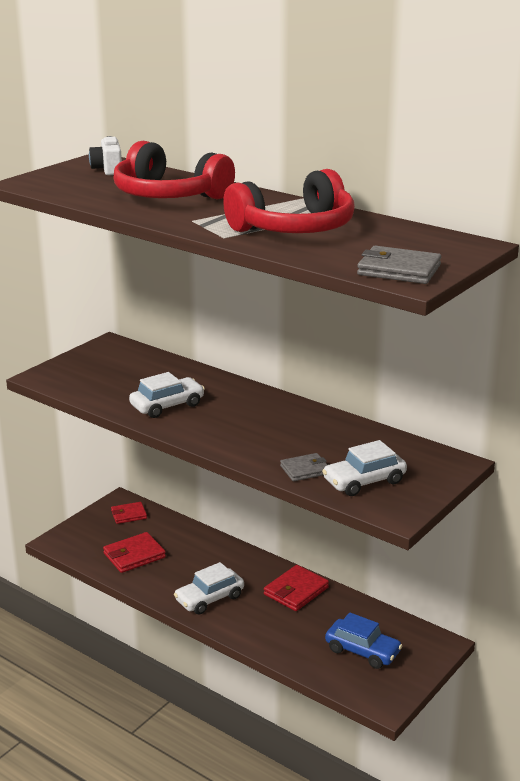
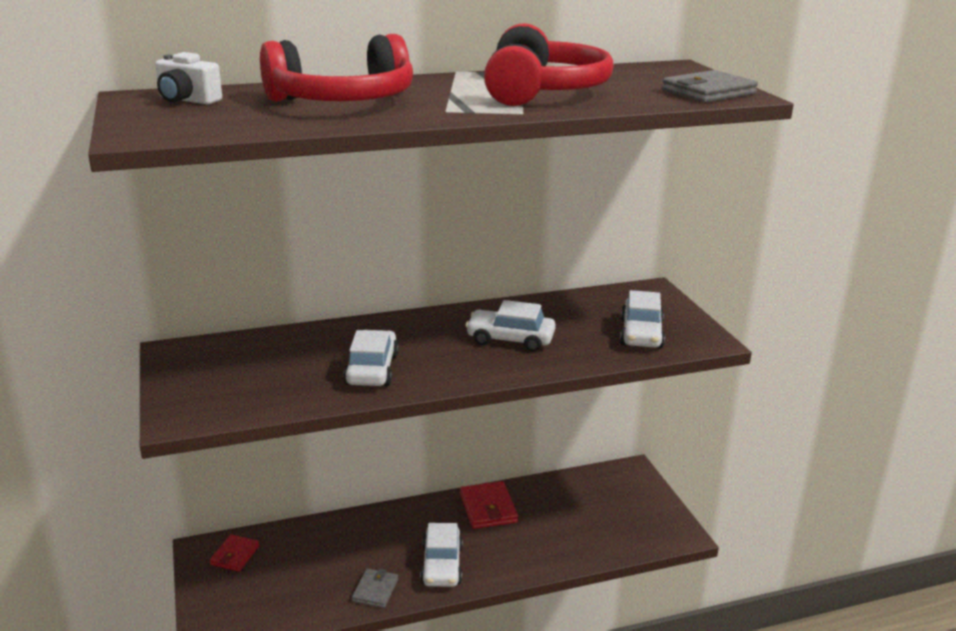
camera: 55 degrees left, 0 degrees up
(134, 555) = (311, 584): red wallet -> none
(276, 435) = (510, 339): none -> white car
(305, 470) = (591, 350): grey wallet -> grey wallet (375, 590)
(362, 651) = (605, 513): blue car -> none

